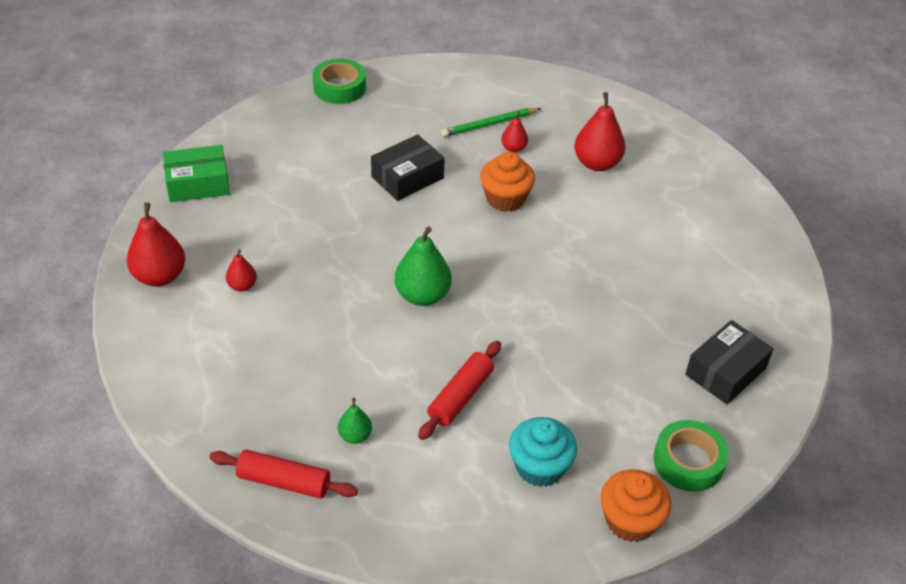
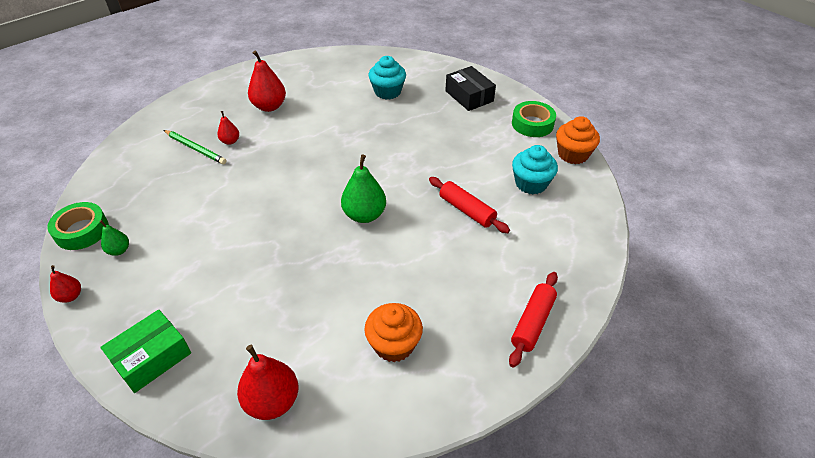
camera: 75 degrees left, 0 degrees up
(198, 183) = (152, 358): green box -> green box turned 45 degrees clockwise
(242, 286) = (311, 331): red pear -> red pear (71, 296)
(355, 436) = (493, 273): green pear -> green pear (119, 250)
(407, 177) = (230, 204): black box -> none
(489, 124) = (195, 148): green pencil -> green pencil turned 45 degrees counterclockwise
(505, 198) = (282, 155): orange cupcake -> orange cupcake (394, 344)
(688, 273) = (387, 92): none -> turquoise cupcake

